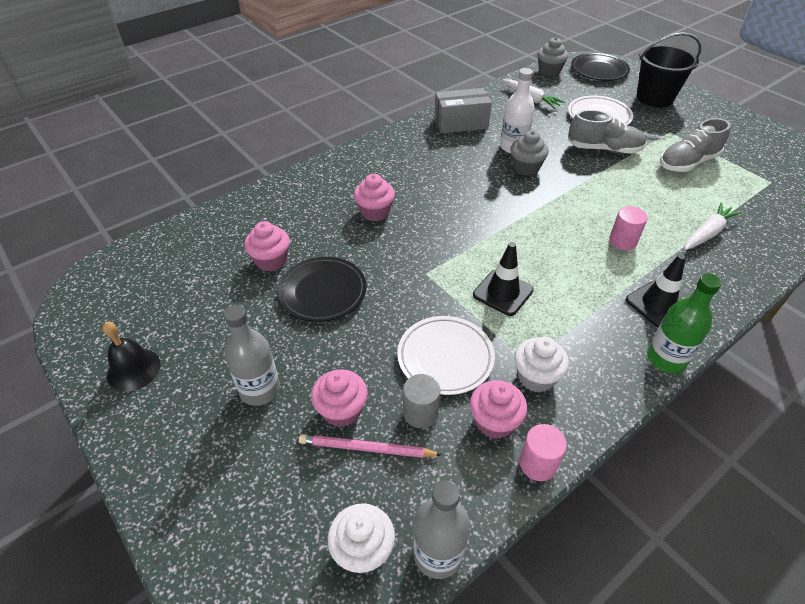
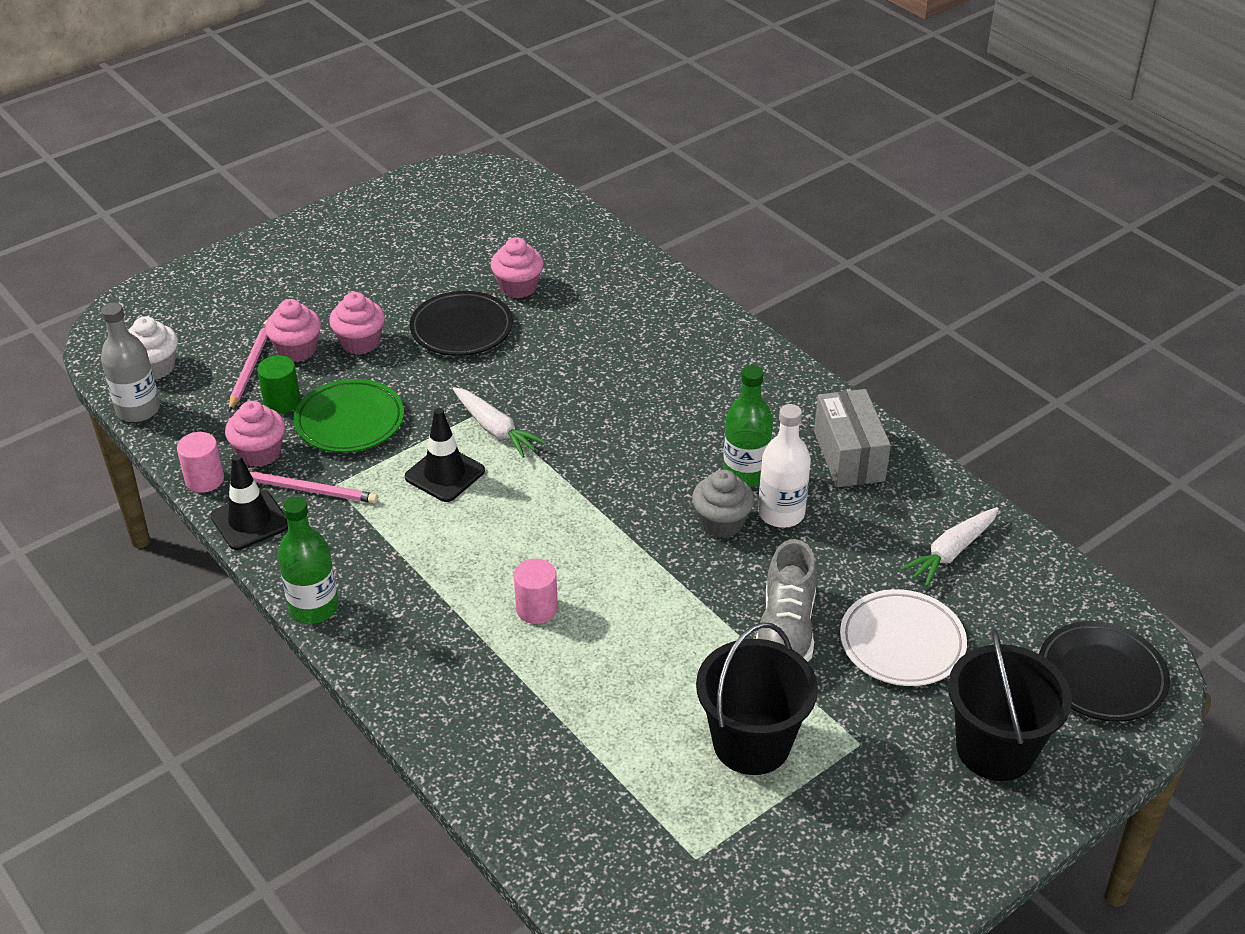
camera: 90 degrees right, 5 degrees down
(134, 369) = (372, 220): black bell -> none
(260, 390) = (332, 297): grey bottle -> none
(375, 212) = (608, 365): pink cupcake -> pink cupcake (360, 342)
(420, 413) = (282, 402): grey cylinder -> green cylinder
(445, 358) = (350, 421): white plate -> green plate
(481, 158) = (745, 474): none -> green bottle
(536, 377) = (309, 490): white cupcake -> pink pencil
(549, 71) = (1076, 593): grey cupcake -> none
(658, 304) = (405, 620): black traffic cone -> black traffic cone (250, 521)
(687, 163) = (751, 743): grey shoe -> black bucket
(707, 233) = (550, 717): white carrot -> white carrot (495, 429)

